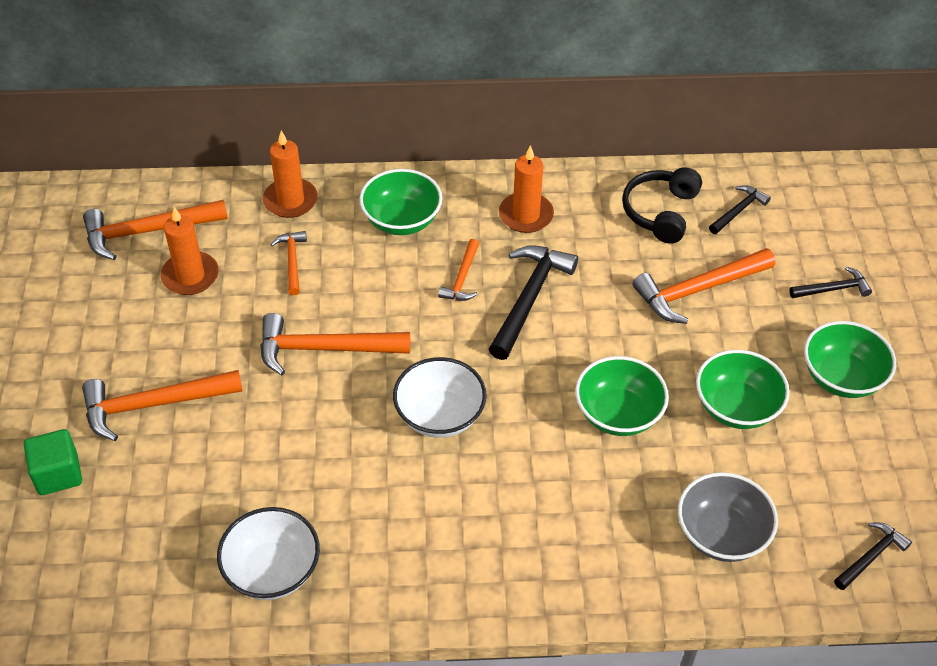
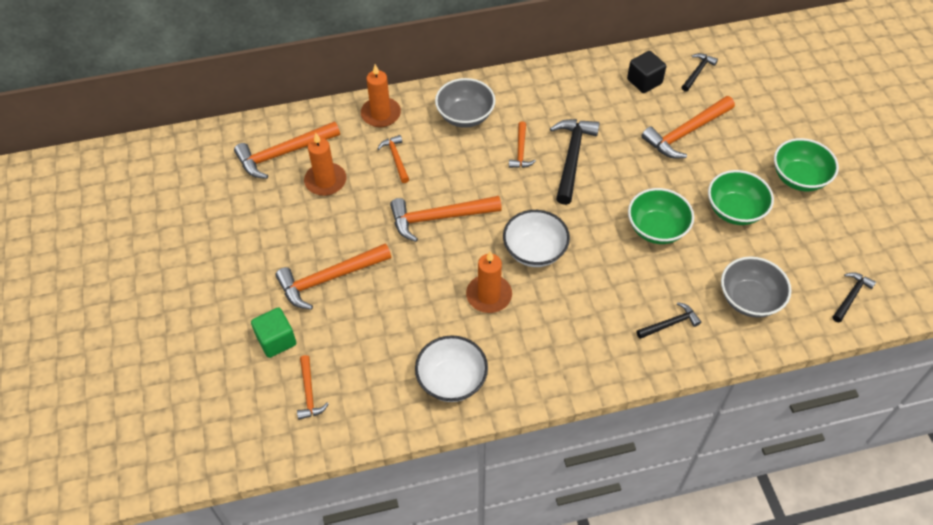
camera: 10 degrees left, 5 degrees up
(77, 552) = (309, 393): none -> orange hammer
(401, 220) = (465, 116): green bowl -> grey bowl
(526, 215) = (551, 98): orange candle -> orange candle (489, 295)
(660, 212) = (644, 81): black headphones -> black cube
(833, 289) = (776, 117): black hammer -> black hammer (670, 323)

